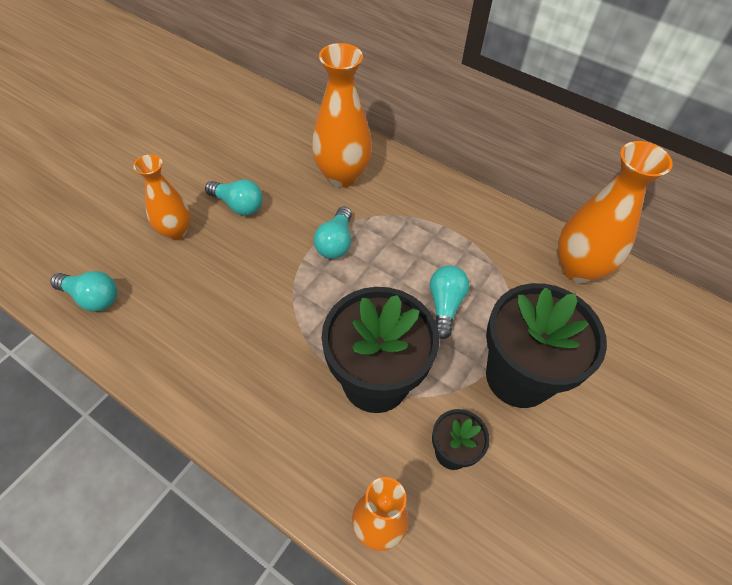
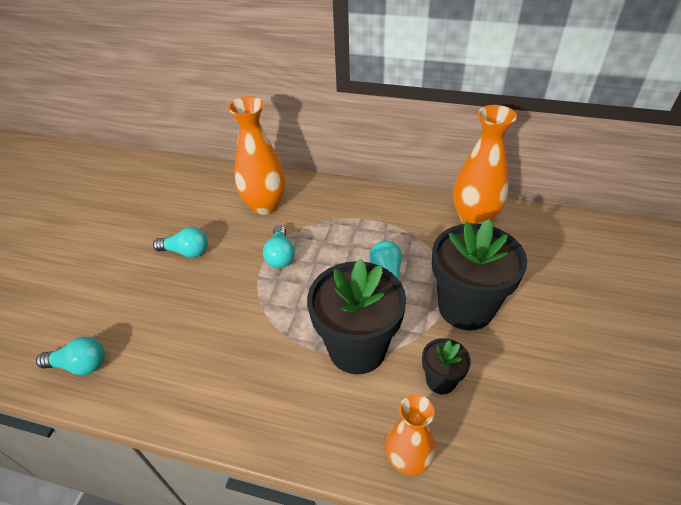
camera: 15 degrees left, 10 degrees down
(176, 231) = (138, 288): orange vase -> none

